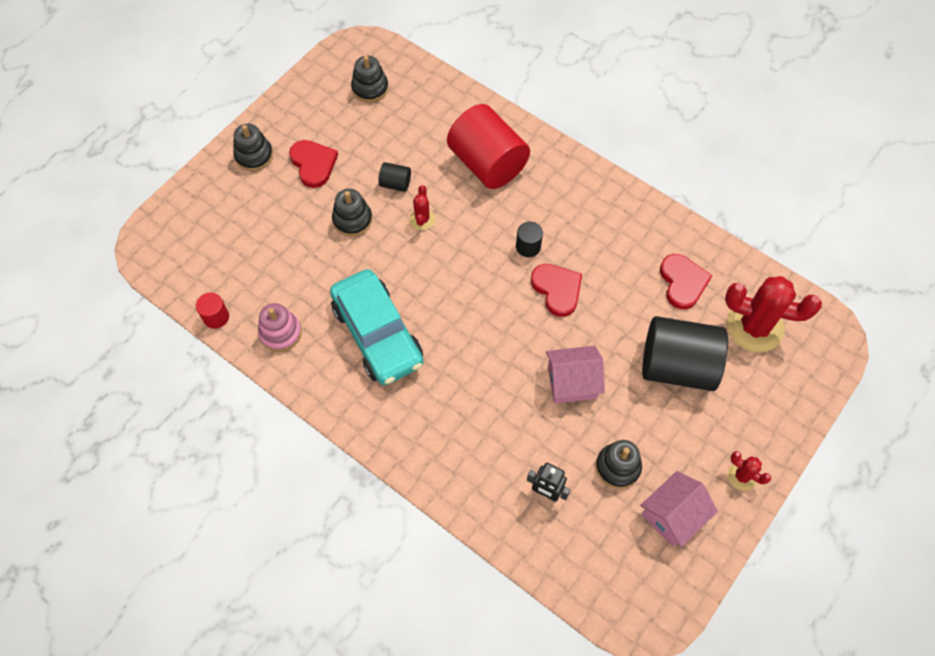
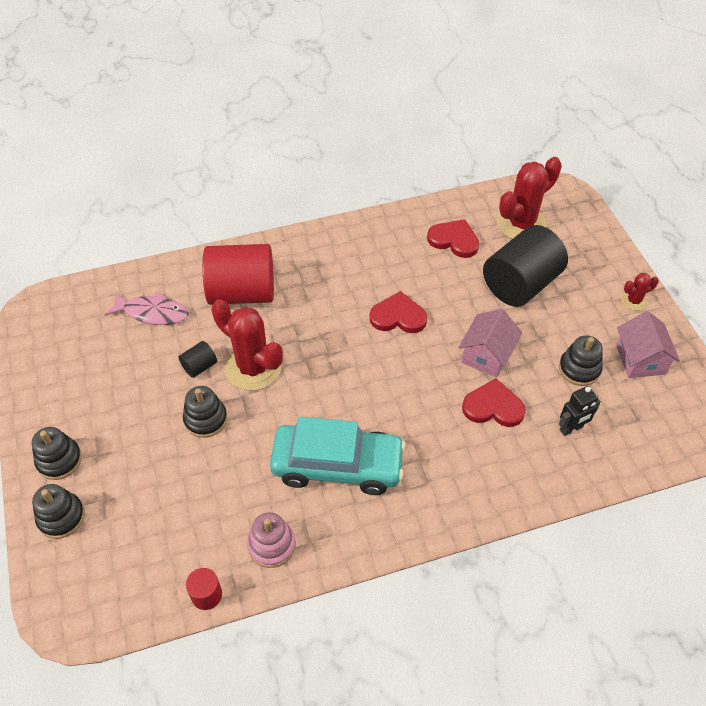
camera: 55 degrees left, 10 degrees down
(313, 164) = (118, 416): red heart -> red heart (493, 407)
(370, 88) = (84, 329): black stacking toy -> black stacking toy (61, 517)
(419, 119) = (152, 313): none -> pink fish
(422, 219) = (253, 367): red cactus -> red cactus, size x2.09
(528, 246) = (343, 312): black cylinder -> none

